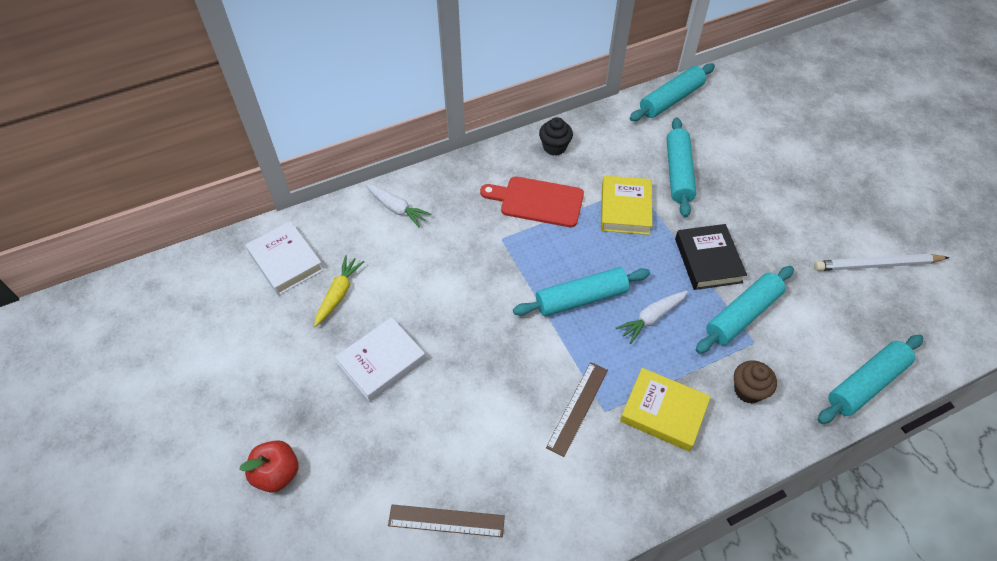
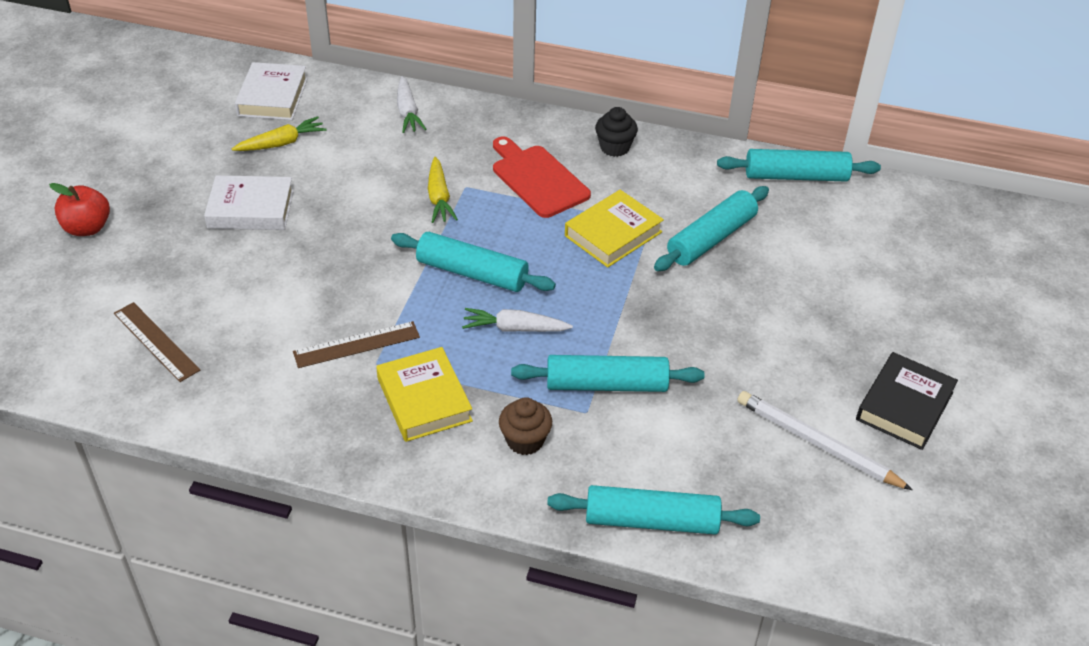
camera: 40 degrees right, 10 degrees down
(495, 258) = (439, 197): none -> yellow carrot
(708, 260) = (636, 323): black book -> black book (904, 406)

